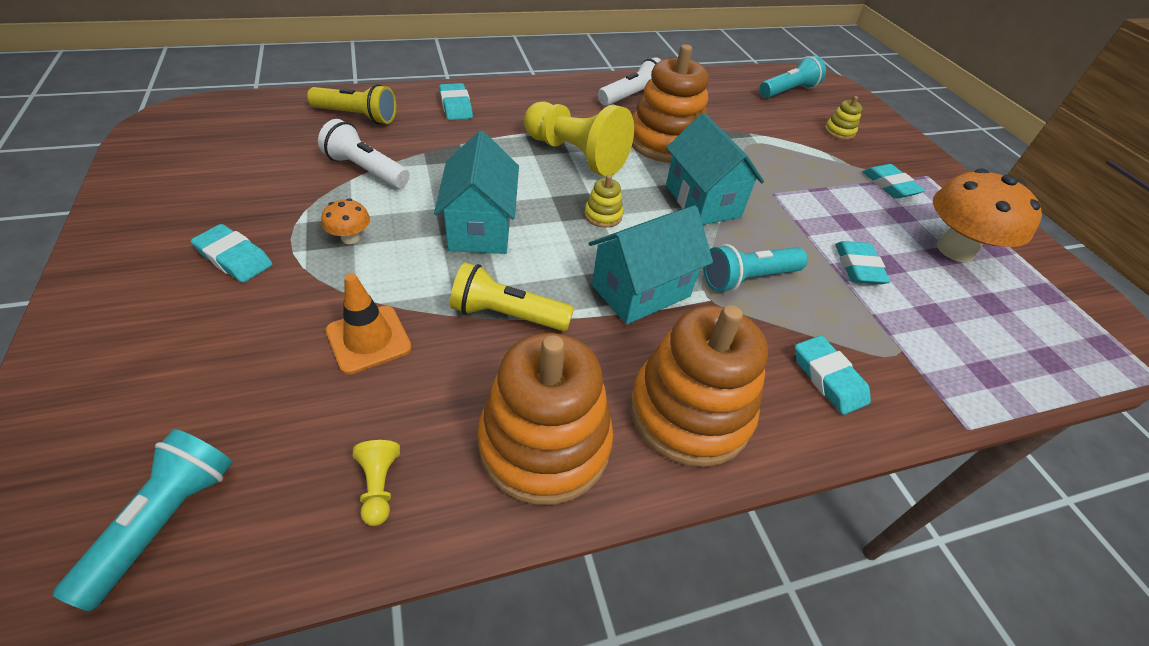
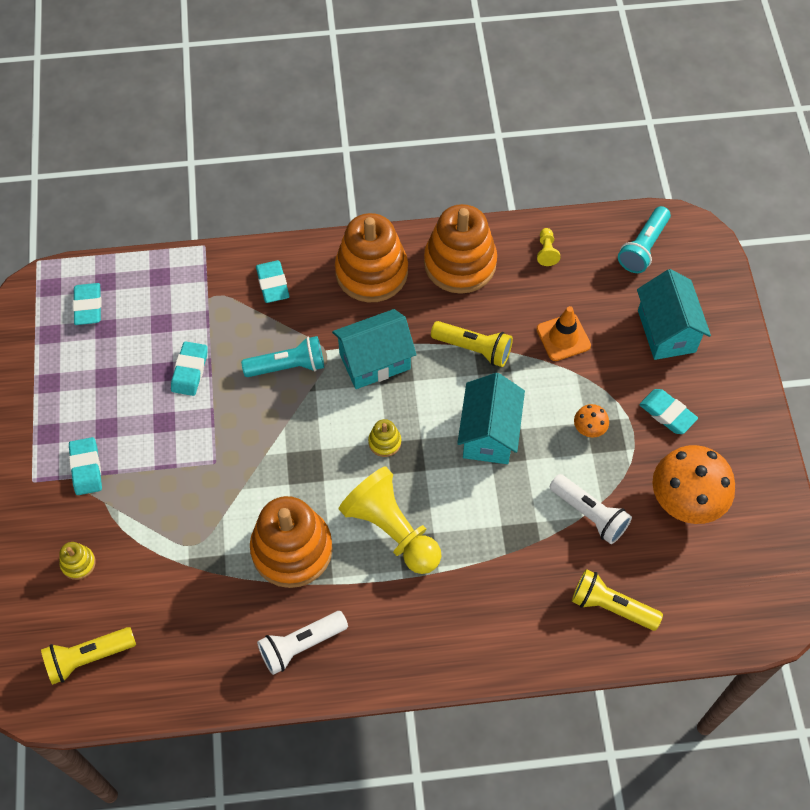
camera: 165 degrees left, 15 degrees up
(456, 106) = (509, 626): turquoise eraser -> turquoise eraser (88, 306)
(702, 201) = (288, 456): turquoise house -> turquoise house (666, 331)
(788, 91) = (88, 658): turquoise flashlight -> yellow flashlight
(955, 250) = (89, 382): orange mushroom -> orange mushroom (685, 500)

